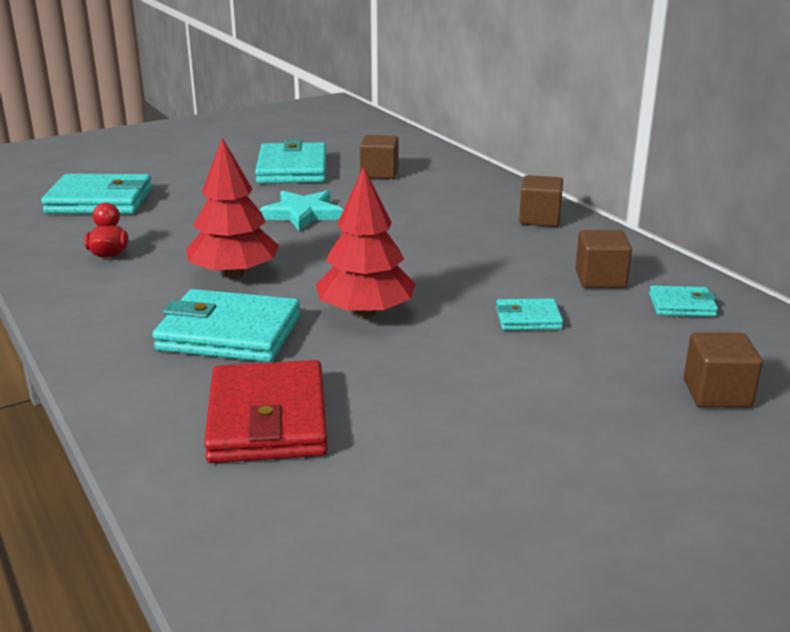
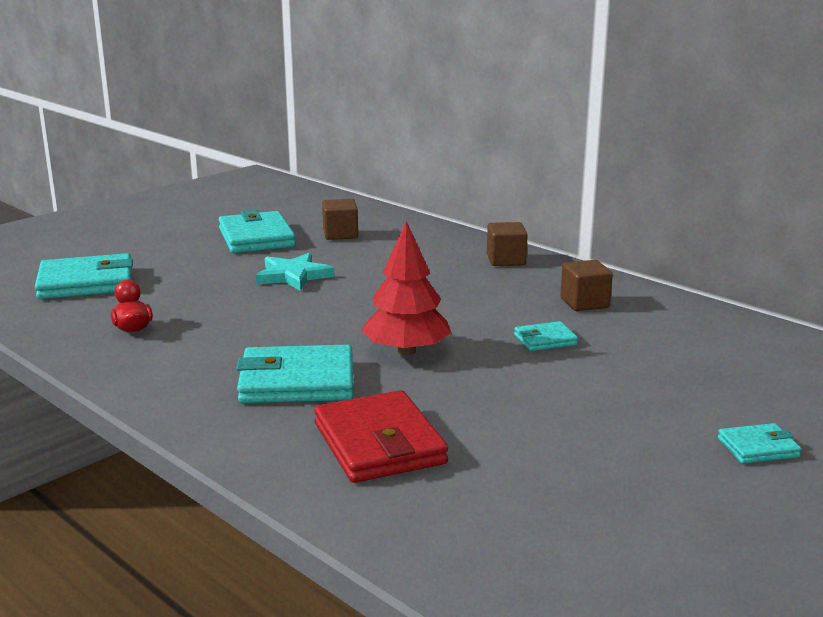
camera: 15 degrees left, 5 degrees down
(234, 274) = (266, 333): red tree -> none
(682, 305) = (660, 316): turquoise wallet -> turquoise wallet (758, 448)
(717, 393) = (721, 377): brown cube -> none

